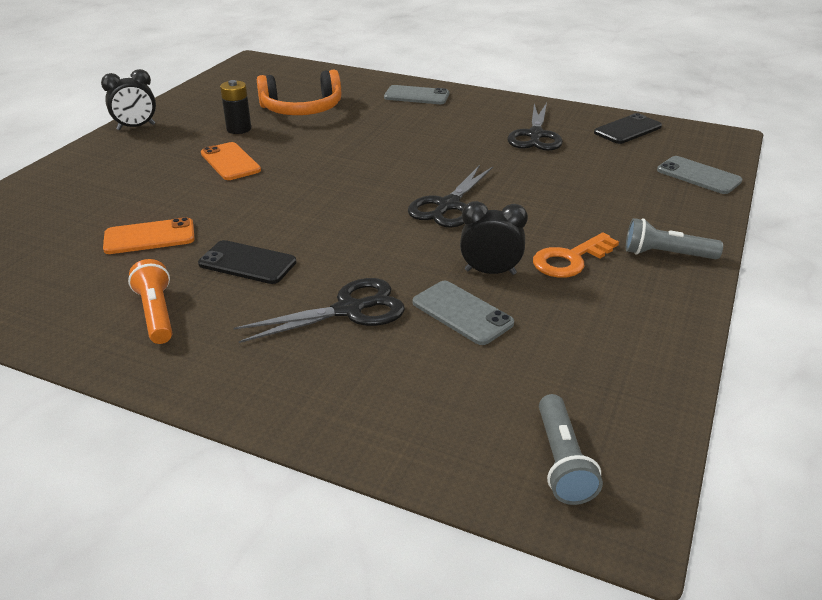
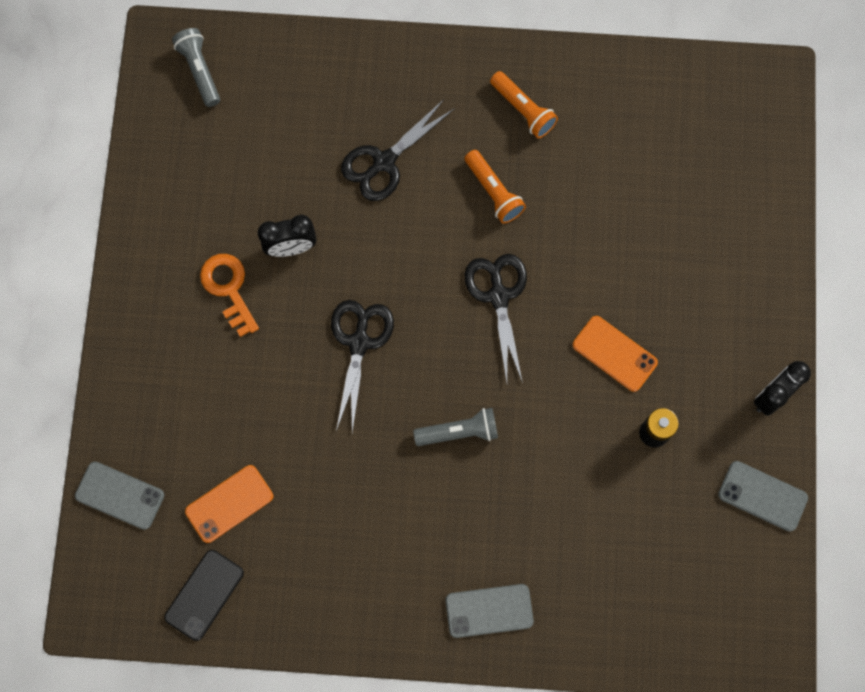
camera: 160 degrees right, 40 degrees up
(149, 237) = (599, 199): orange phone -> orange phone (229, 503)
(247, 263) = (493, 192): black phone -> orange flashlight
(302, 109) = (612, 515): orange headphones -> none
(462, 313) = (298, 187): grey phone -> grey phone (762, 496)
(535, 135) = (310, 538): black scissors -> black scissors (498, 296)
(570, 260) = (228, 288): orange key -> orange key turned 60 degrees counterclockwise
(666, 254) = (147, 325): grey flashlight -> grey flashlight (459, 432)

